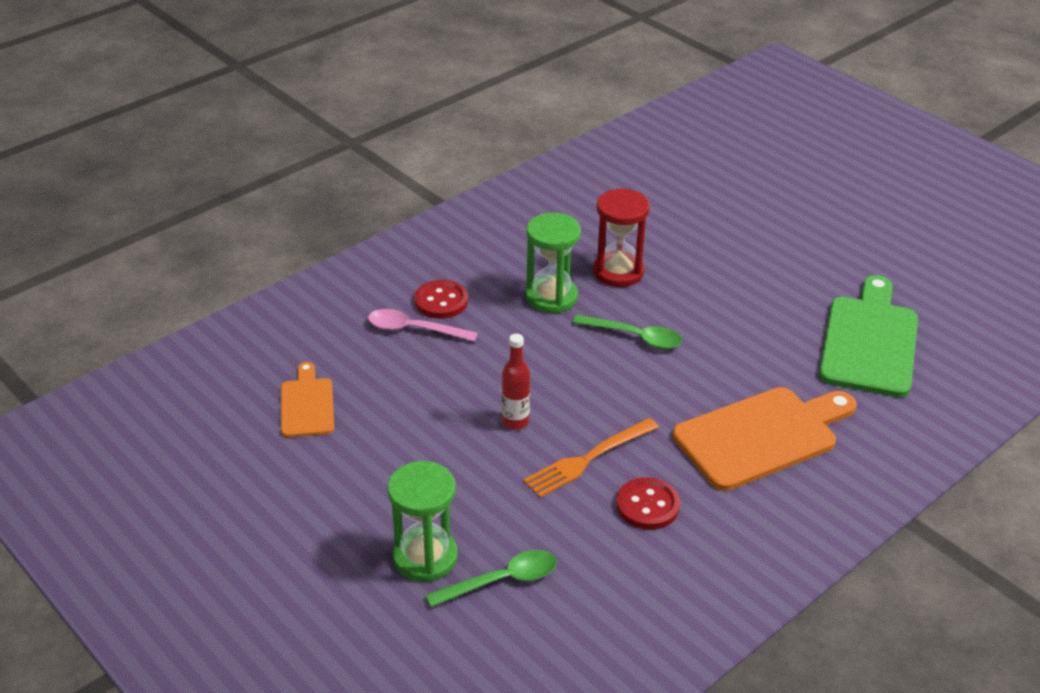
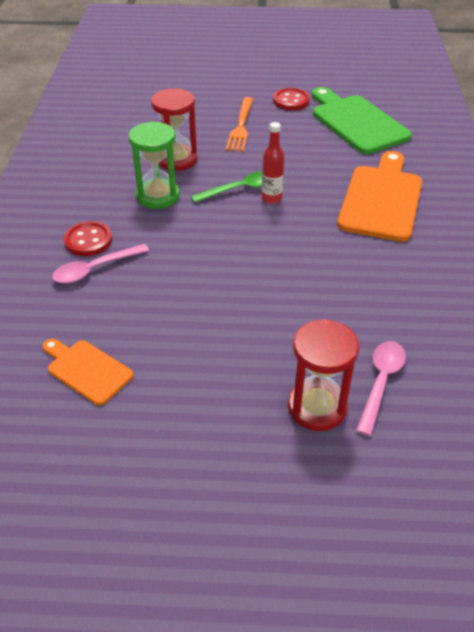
camera: 45 degrees left, 5 degrees up
(425, 557) = (317, 407): green hourglass -> red hourglass
(502, 580) = (381, 382): green spoon -> pink spoon
(515, 421) = (244, 281): red bottle -> red bottle (271, 198)
(587, 460) = (318, 274): orange fork -> orange fork (241, 127)
(647, 505) = (386, 276): red button -> red button (291, 101)

